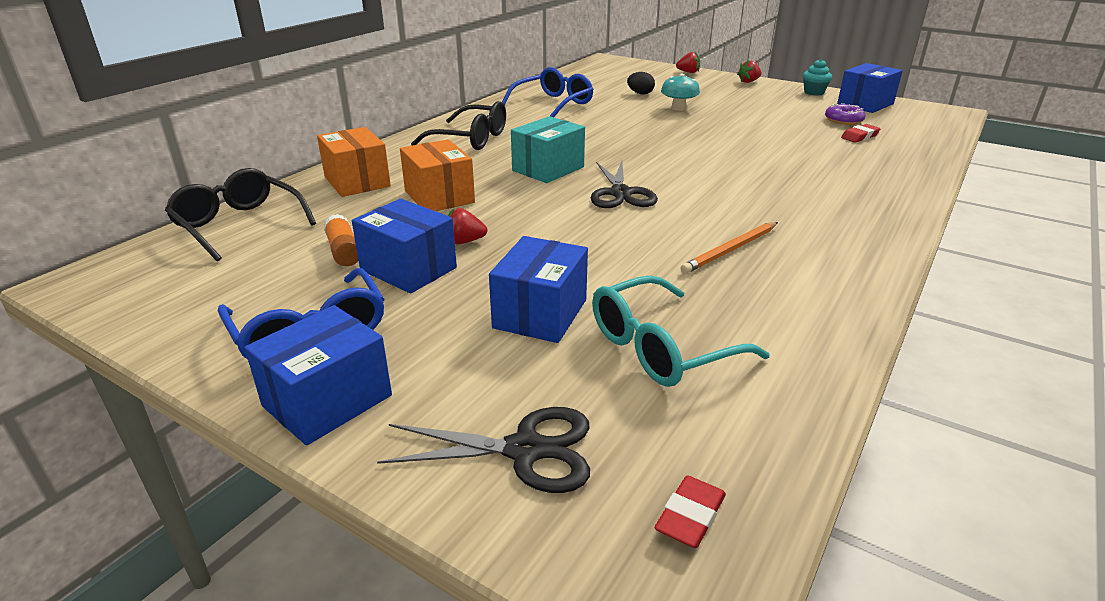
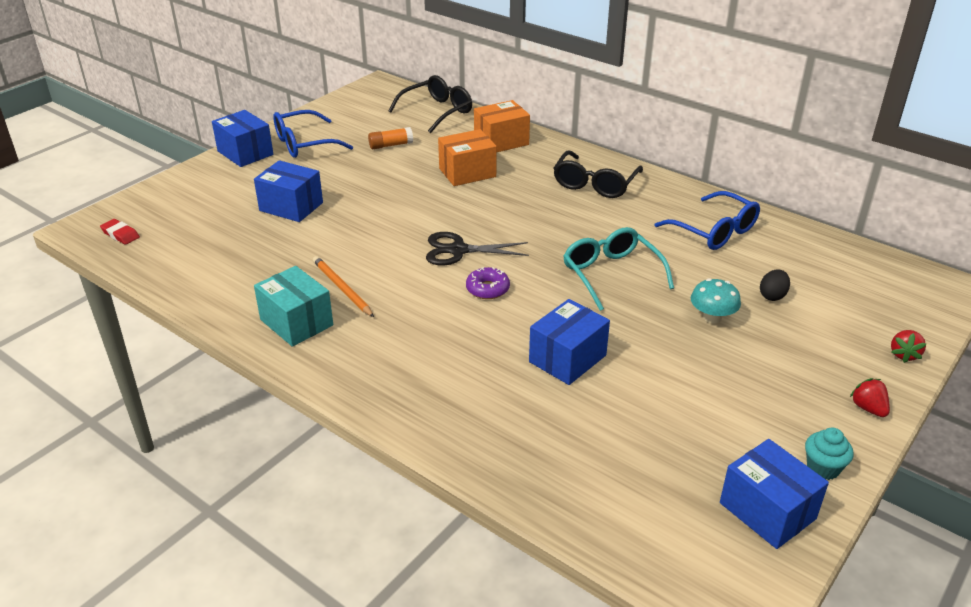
camera: 95 degrees right, 5 degrees up
(408, 269) = (360, 166): blue box -> blue box (567, 358)
(464, 242) = (391, 183): red strawberry -> none
(525, 450) = (183, 199): black scissors -> none
(548, 169) = (518, 219): turquoise box -> turquoise box (296, 322)
(662, 347) = (238, 243): turquoise glasses -> turquoise glasses (611, 275)
(843, 120) = (677, 457): purple donut -> purple donut (487, 289)
(859, 136) = (609, 451): red eraser -> none

